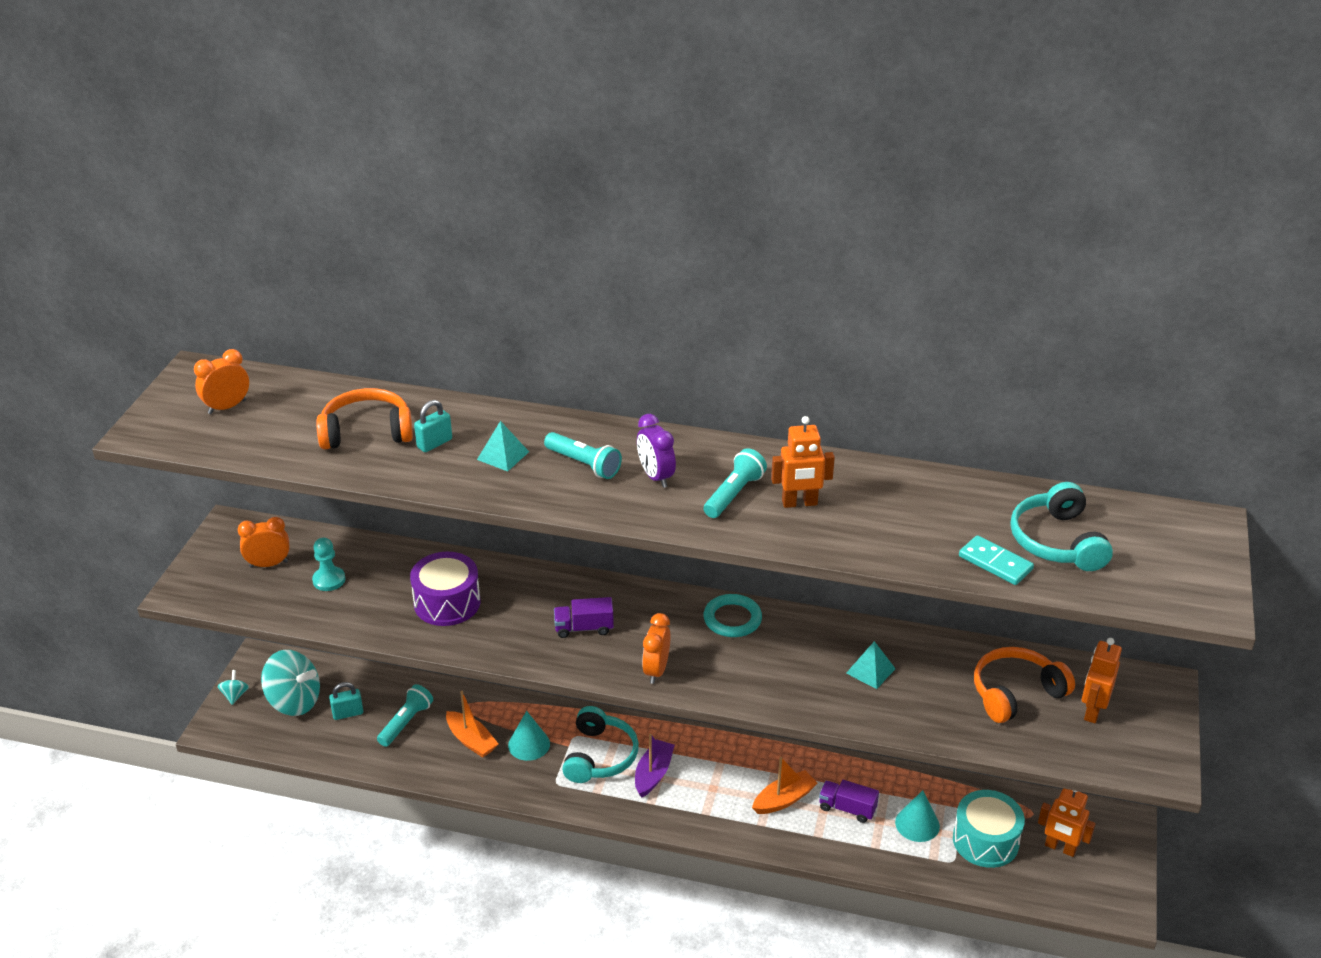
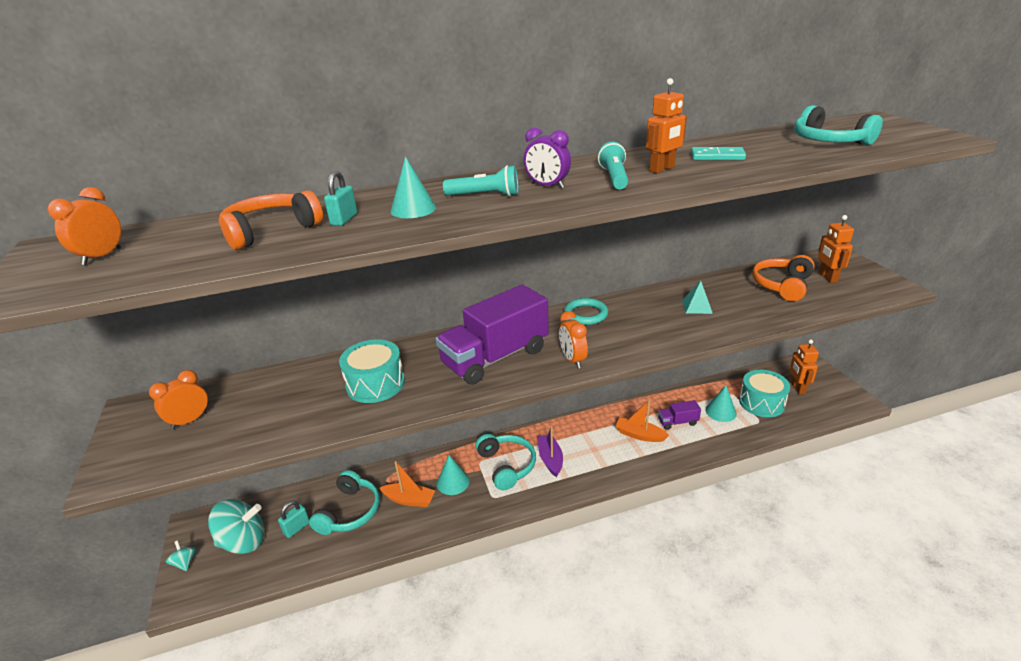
camera: 30 degrees left, 5 degrees down
(329, 580) = (258, 409): turquoise pawn -> none
(406, 722) = (349, 512): turquoise flashlight -> turquoise headphones
(447, 603) = (375, 384): purple drum -> turquoise drum
(503, 455) = (413, 209): turquoise pyramid -> turquoise cone
(584, 628) = (495, 357): purple truck -> purple truck, size x2.26
(784, 799) = (639, 435): orange boat -> orange boat turned 90 degrees counterclockwise
(995, 563) = (819, 156): turquoise domino -> turquoise domino (717, 156)
(1060, 848) = (797, 388): orange robot -> orange robot turned 90 degrees clockwise

